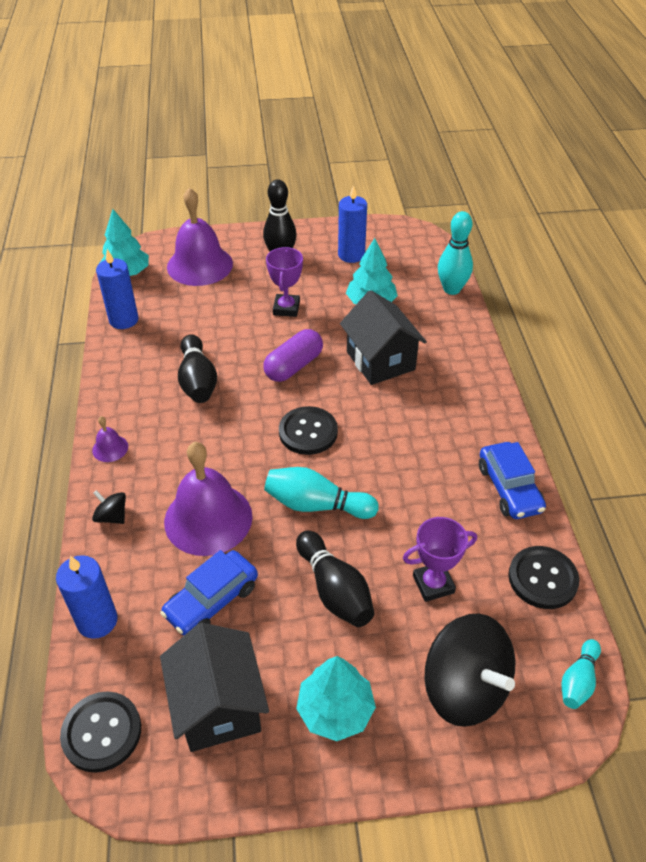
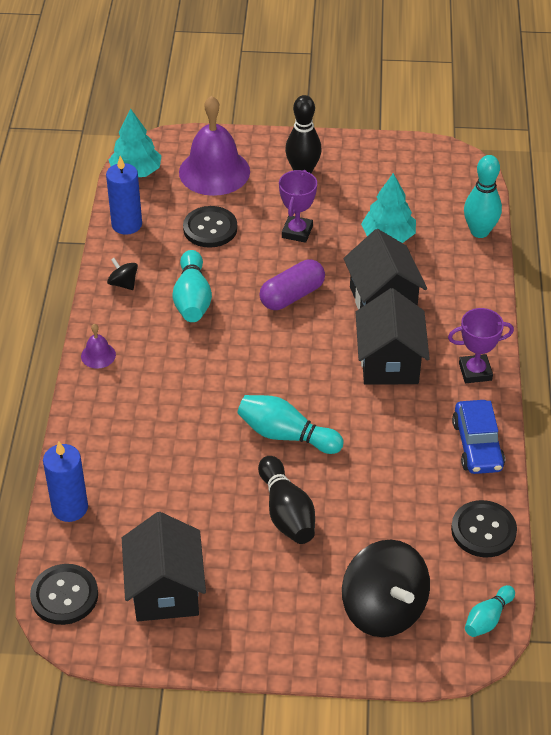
camera: 10 degrees right, 0 degrees up
(112, 516) = (93, 419): black spinning top -> black spinning top (123, 283)
(197, 381) = (192, 299): black bowling pin -> turquoise bowling pin
(208, 518) = (181, 433): purple bell -> none
(212, 600) = (173, 505): blue car -> none
(308, 432) = (292, 365): black button -> black button (210, 228)
(335, 710) = (265, 609): turquoise tree -> none
(351, 255) = (380, 178): blue candle -> none
(401, 418) = (389, 363): none -> black house
(433, 584) = (379, 520): purple trophy -> purple trophy (475, 372)

